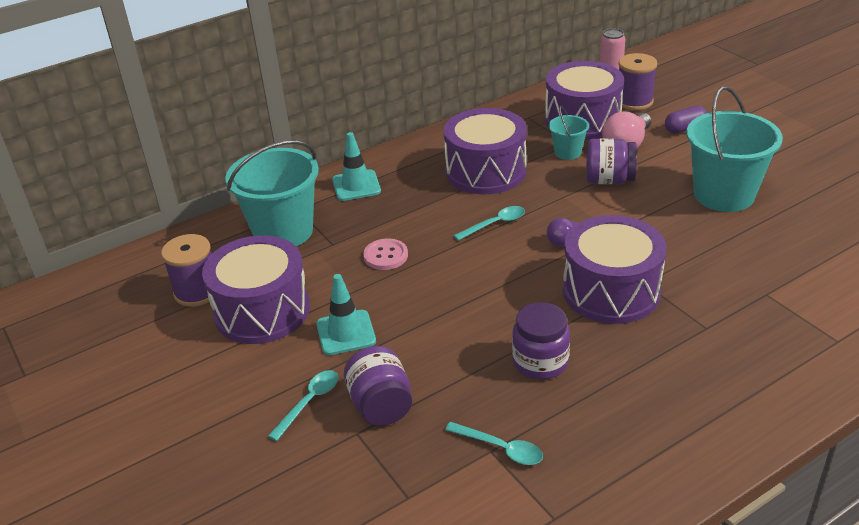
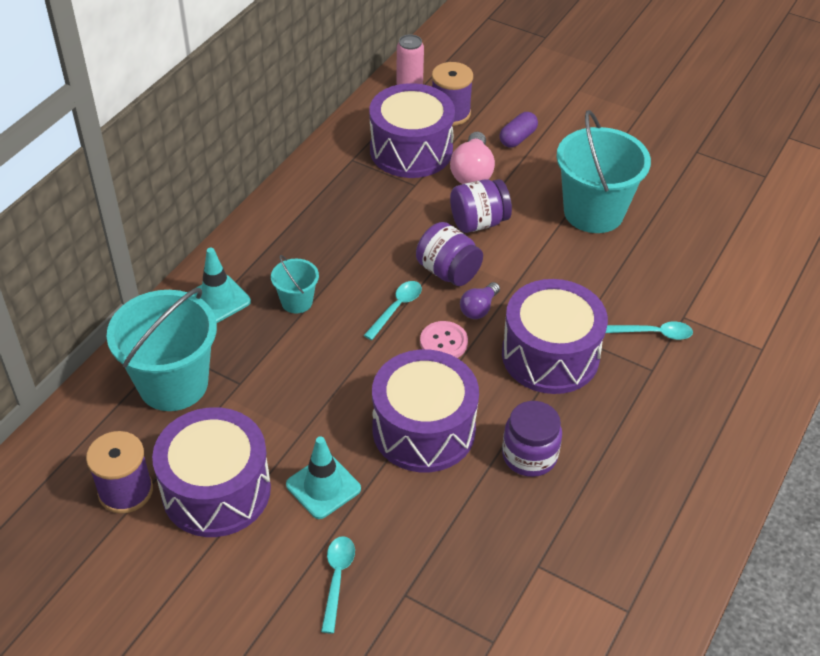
camera: 30 degrees left, 10 degrees up
(381, 405) = (409, 556): purple jar -> purple jar (448, 271)
(385, 256) = (307, 381): pink button -> pink button (443, 342)
(486, 171) = (348, 243): purple drum -> purple drum (423, 429)
(500, 448) = (545, 560): turquoise spoon -> turquoise spoon (653, 333)
(567, 152) = (419, 197): turquoise bucket -> turquoise bucket (297, 301)

